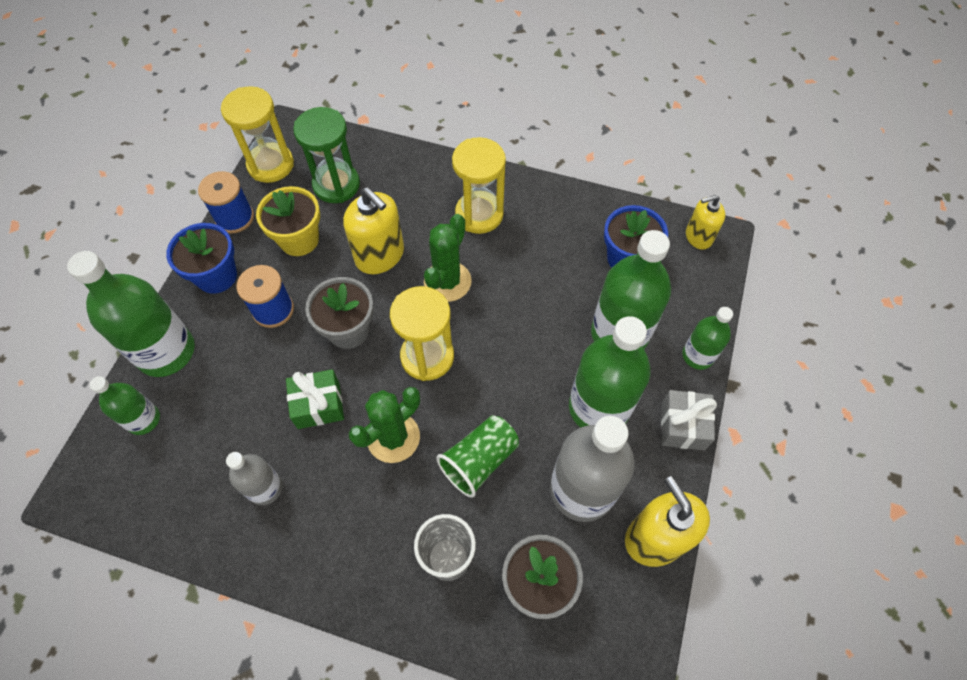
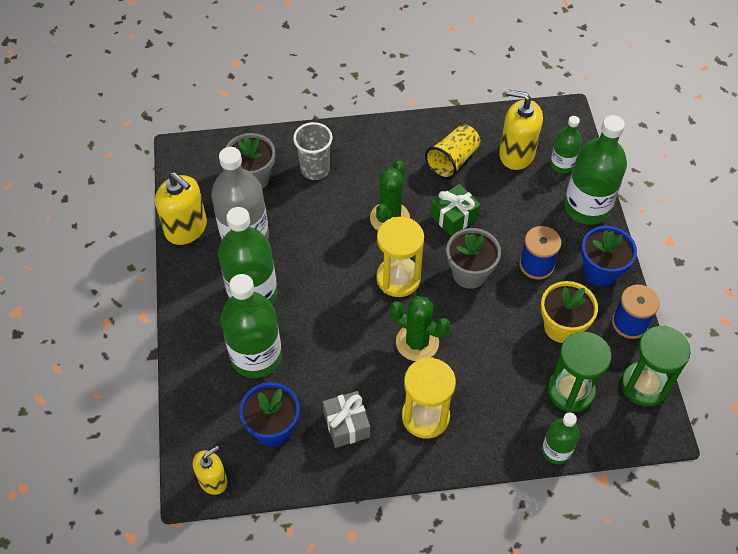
camera: 155 degrees right, 5 degrees down
(265, 488) = (453, 160): grey bottle -> yellow cup
(270, 165) = (644, 385): yellow hourglass -> green hourglass
(380, 255) = (486, 341): yellow soap dispenser -> yellow soap dispenser (516, 154)
(447, 281) = (417, 342): green cactus -> green cactus turned 60 degrees counterclockwise
(479, 460) = (323, 227): green cup -> none
(683, 426) = (185, 306): grey gift -> grey gift (346, 425)
(698, 355) = (186, 364): green bottle -> green bottle (556, 451)

